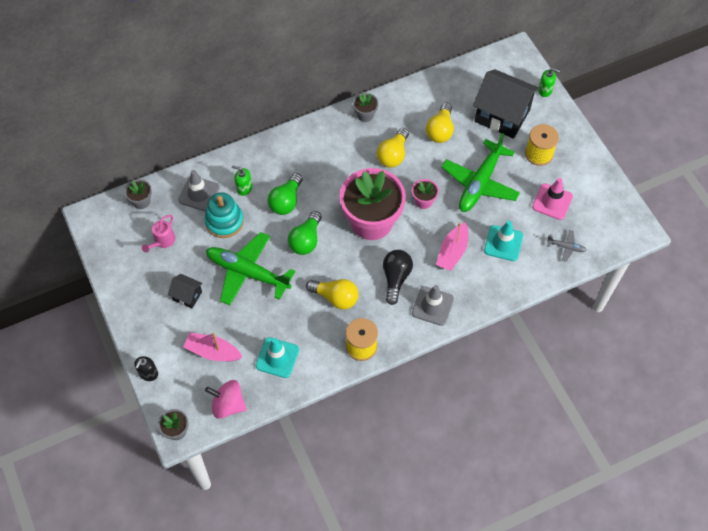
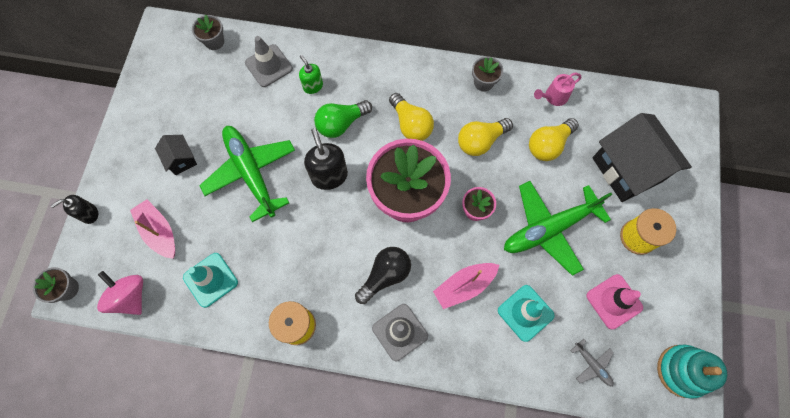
camera: 35 degrees right, 10 degrees up
(162, 241) = (202, 92): pink watering can -> pink watering can (553, 97)
(224, 221) = (270, 108): turquoise stacking toy -> turquoise stacking toy (682, 371)
(306, 240) = (329, 176): green light bulb -> black soap dispenser
(335, 297) = (311, 255): yellow light bulb -> yellow light bulb (411, 124)
(545, 90) = (696, 170): green soap dispenser -> none

